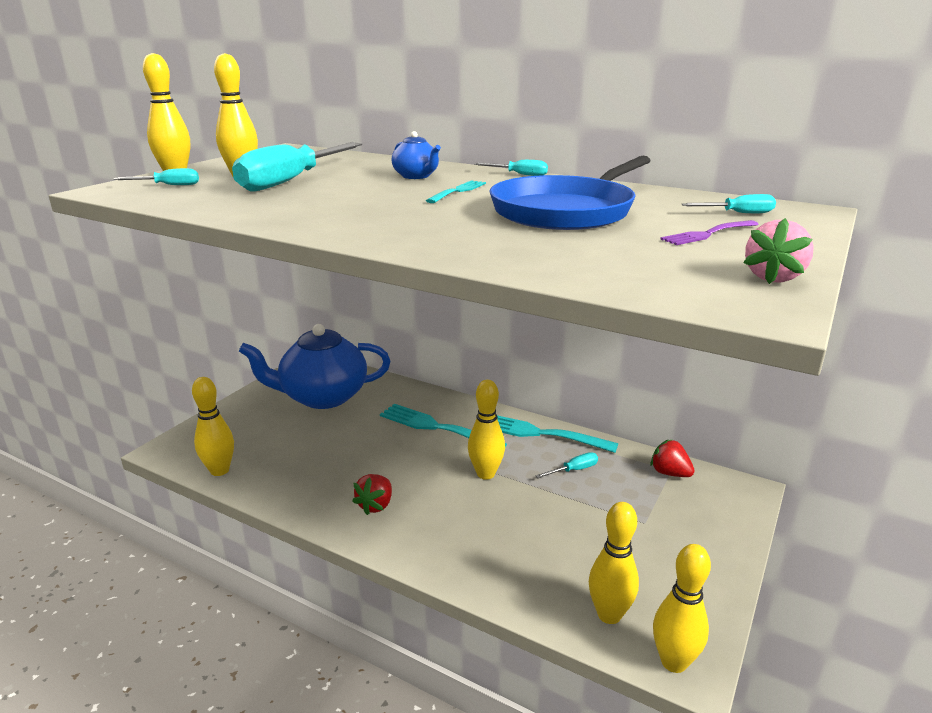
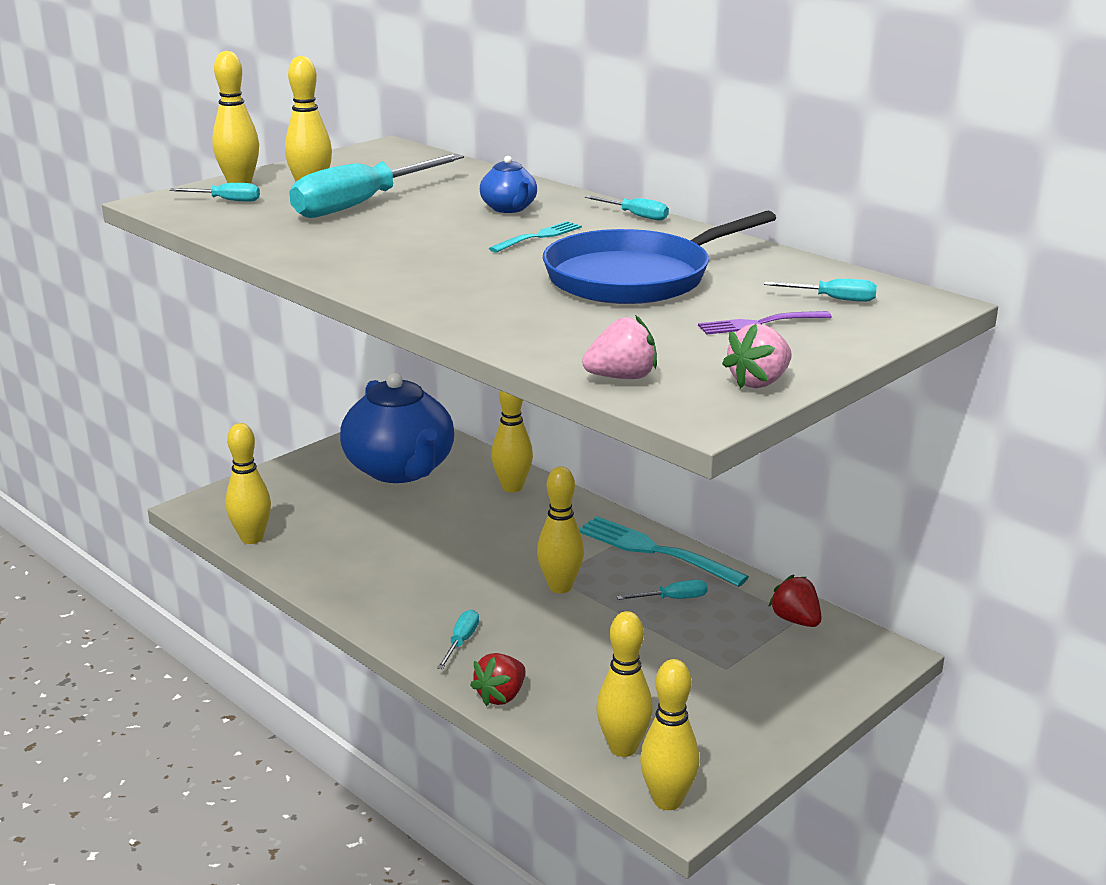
camera: 15 degrees right, 0 degrees up
(323, 397) = (400, 469): blue teapot -> blue teapot turned 120 degrees counterclockwise
(375, 505) = (414, 601): red strawberry -> red strawberry (501, 696)
(413, 399) = (512, 487): none -> yellow bowling pin
(429, 536) = (461, 642): none -> turquoise screwdriver
(437, 427) = (527, 526): turquoise fork -> none
(650, 286) = (622, 377): none -> pink strawberry

